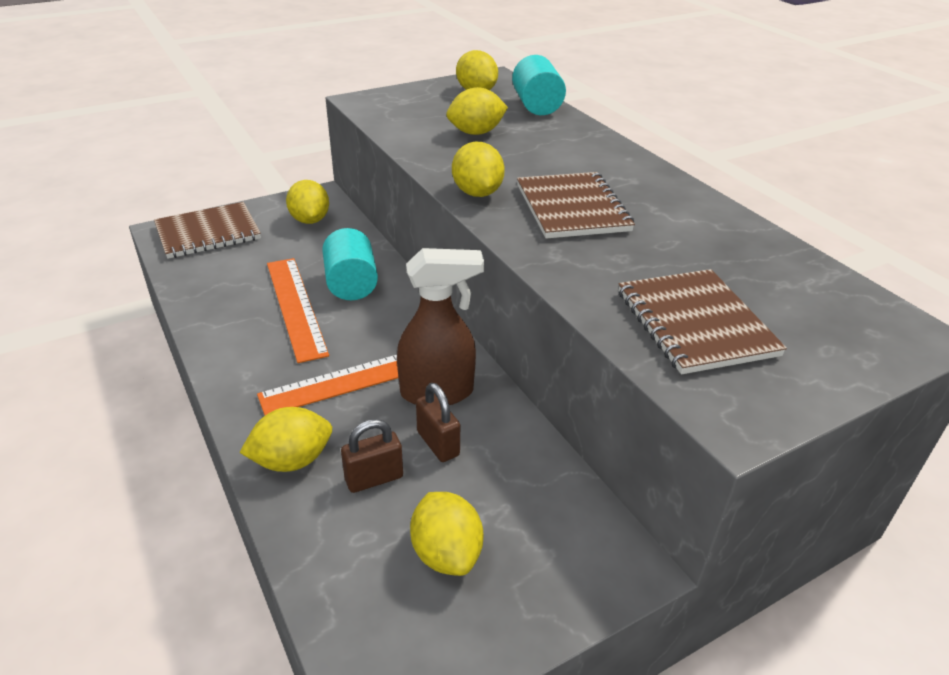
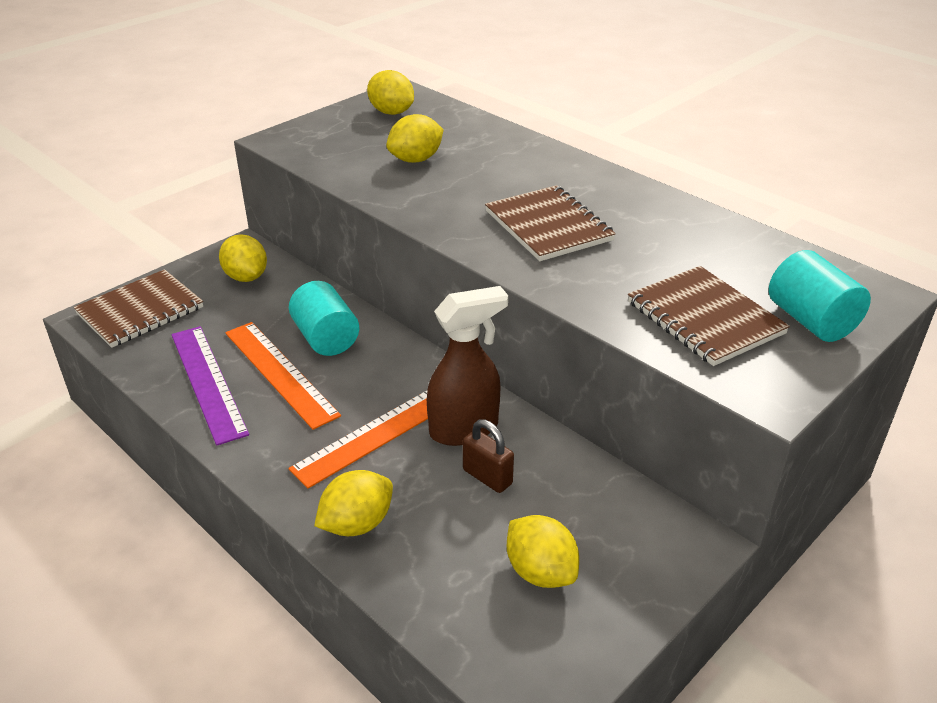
camera: 15 degrees left, 0 degrees up
(230, 303) = (208, 382): none -> purple ruler
(374, 478) = (443, 522): brown padlock -> none
(477, 193) = (451, 225): yellow lemon -> none
(537, 106) = (460, 120): turquoise cylinder -> turquoise cylinder (811, 321)

